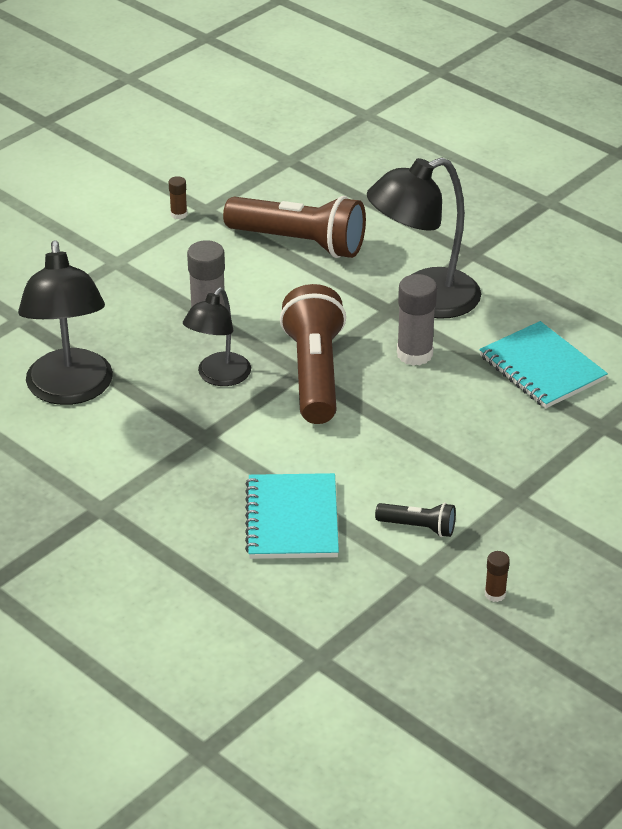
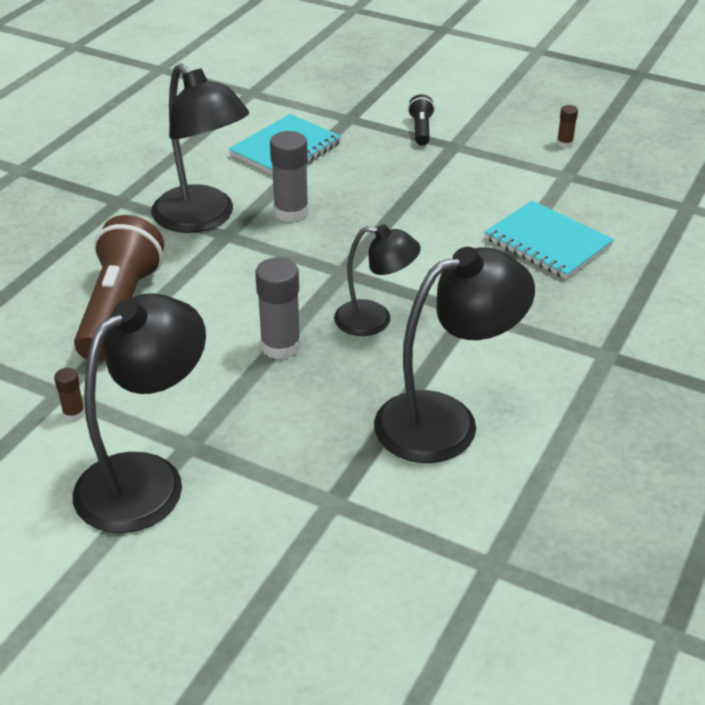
camera: 105 degrees left, 0 degrees up
(92, 241) = (147, 479): none -> black lamp
(292, 519) = (547, 243): turquoise notebook -> turquoise notebook turned 60 degrees clockwise
(314, 373) = (343, 263): brown flashlight -> none
(418, 527) = (516, 182): black flashlight -> black flashlight (421, 130)

